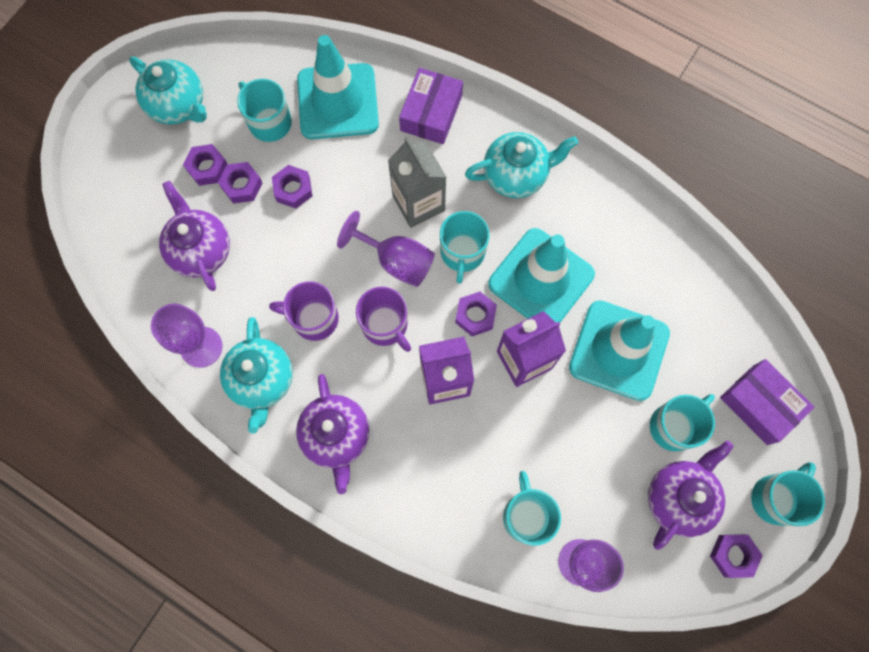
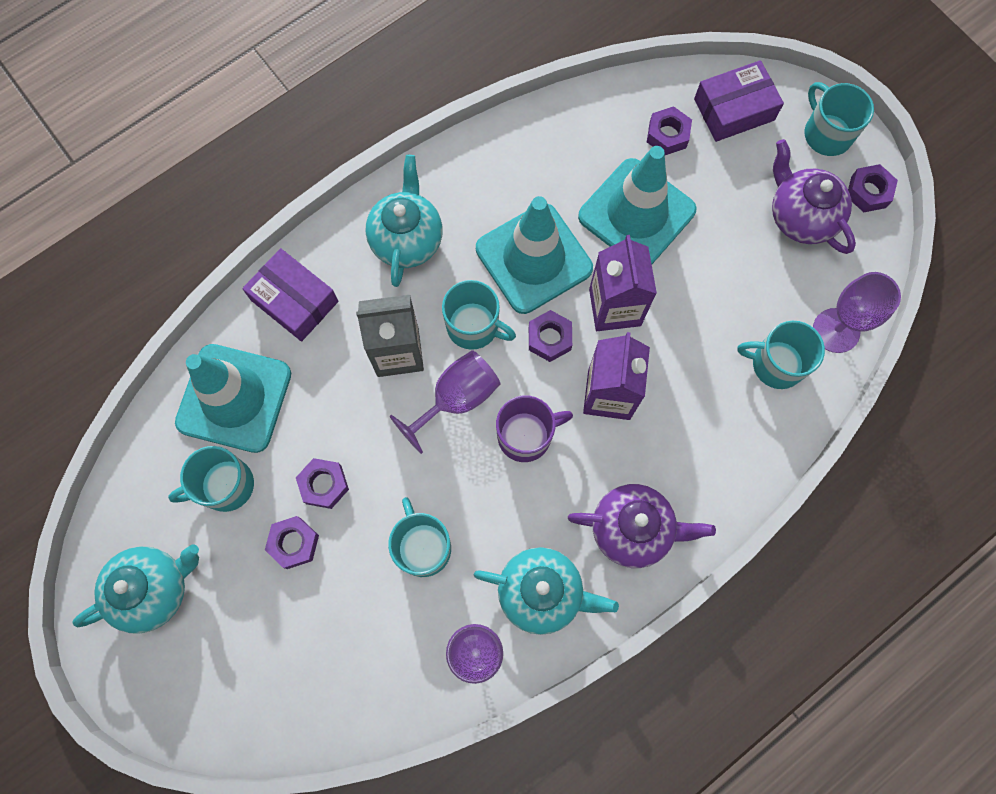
camera: 70 degrees left, 0 degrees up
(201, 250) = (356, 617): purple teapot -> none
(207, 168) = (253, 578): purple nut -> purple nut (667, 135)
(313, 318) = (489, 511): purple mug -> none
(674, 426) = (730, 193): turquoise mug -> turquoise mug (423, 547)

